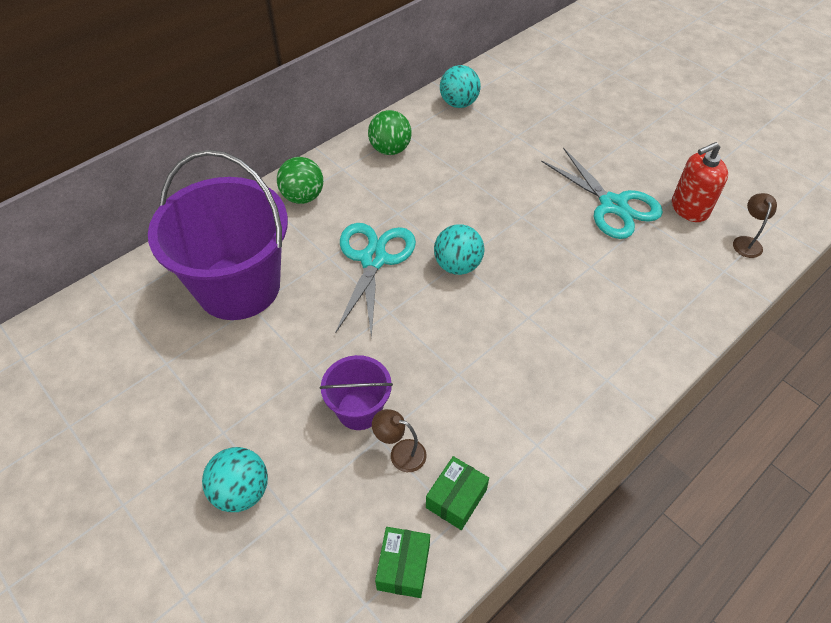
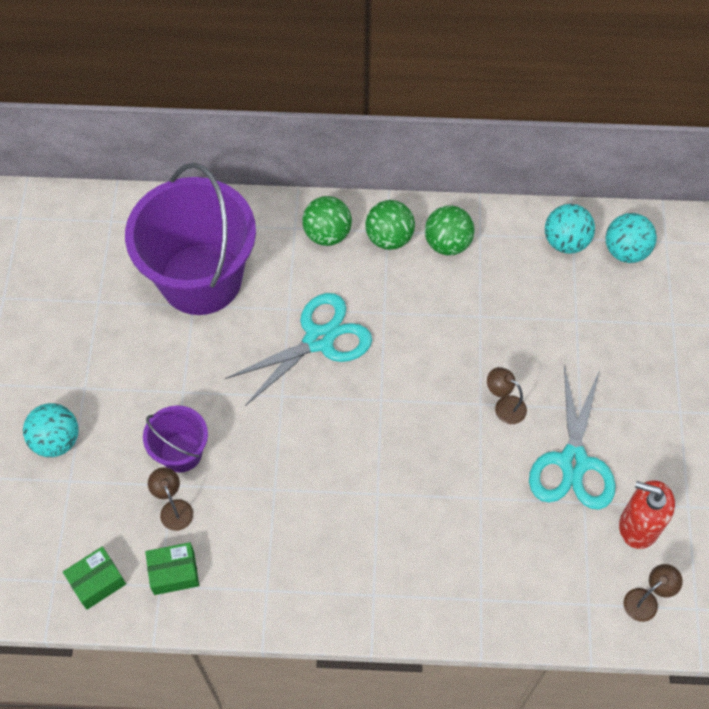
camera: 45 degrees right, 10 degrees up
(348, 171) = (389, 238): none -> green ball
(457, 265) = (375, 402): turquoise ball -> turquoise ball (626, 251)
(537, 207) = (504, 406): none -> brown lamp

